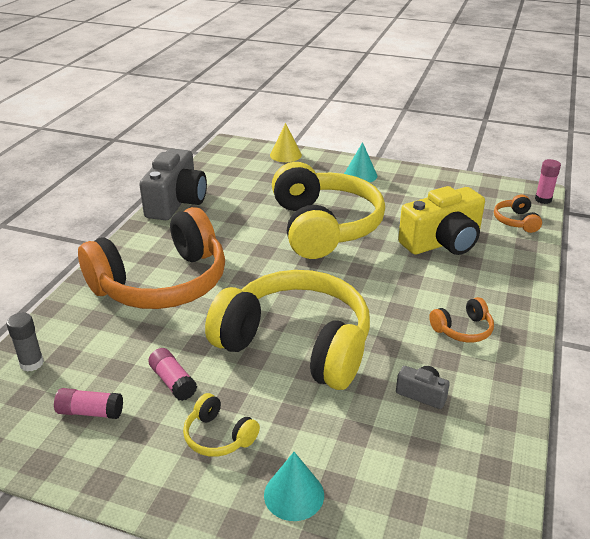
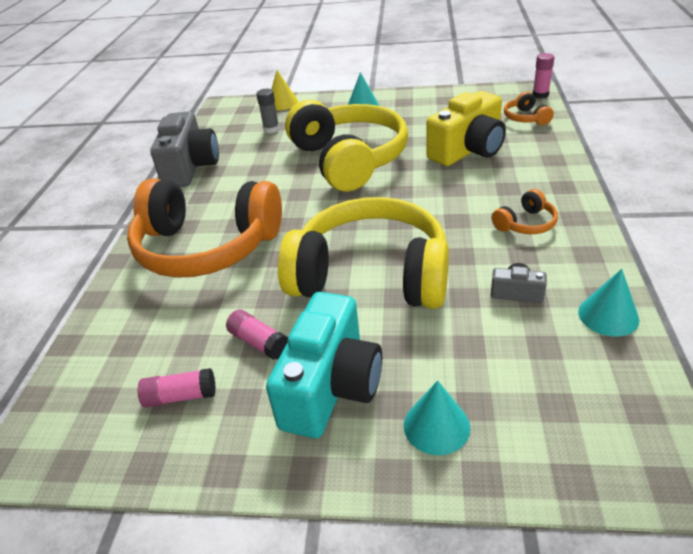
camera: 10 degrees left, 5 degrees up
(32, 363) = (94, 361): grey glue stick -> grey glue stick (271, 129)
(162, 283) = (207, 247): orange headphones -> orange headphones turned 60 degrees clockwise
(218, 436) = (331, 386): yellow headphones -> turquoise camera
(497, 437) = (608, 315): none -> turquoise cone

